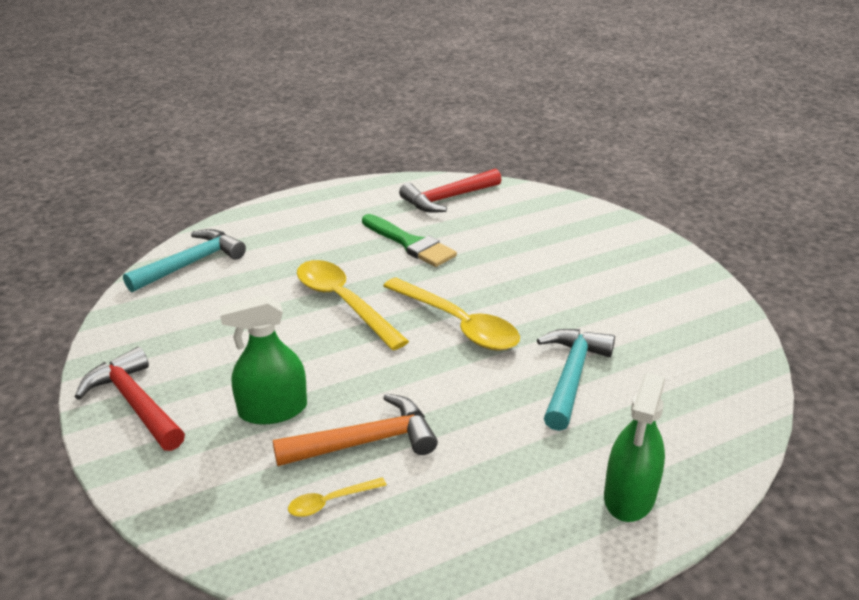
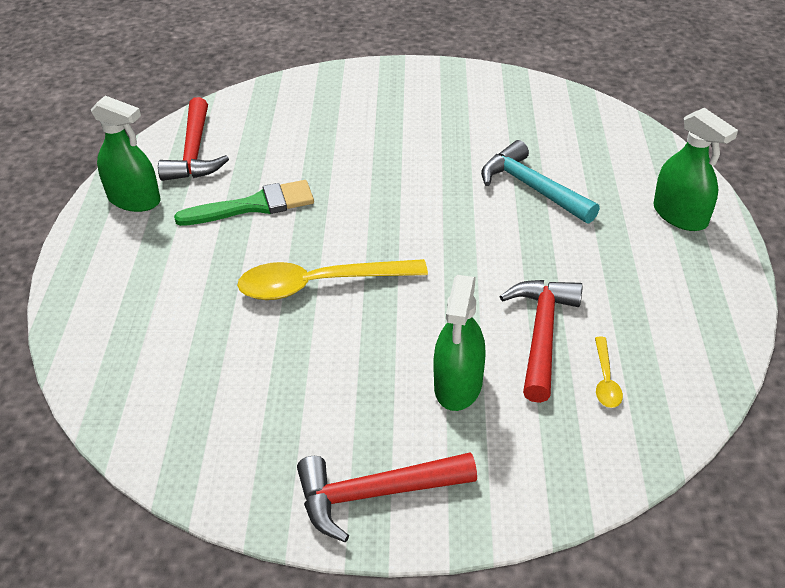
camera: 60 degrees left, 10 degrees up
(191, 264) = (131, 386): turquoise hammer -> none
(365, 442) = (541, 334): orange hammer -> red hammer
(374, 196) = (134, 199): none -> green spray bottle
(457, 324) = (415, 222): yellow spoon -> none

